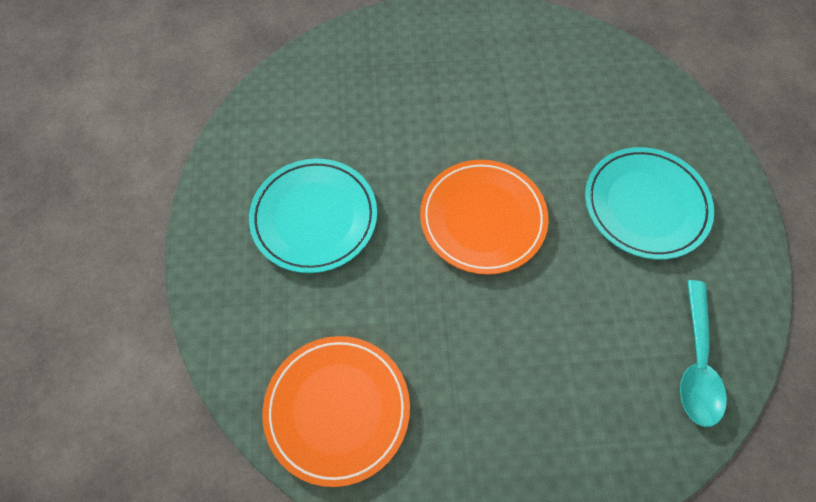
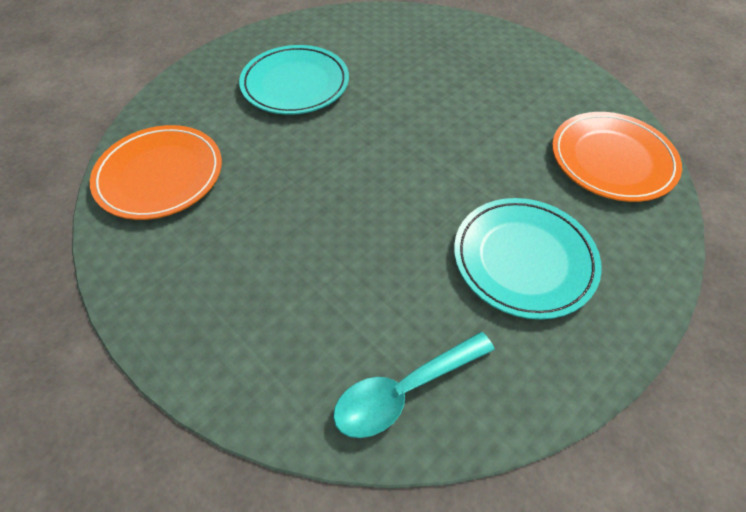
camera: 50 degrees right, 10 degrees down
(483, 218) = (389, 164): orange plate -> orange plate (612, 160)

